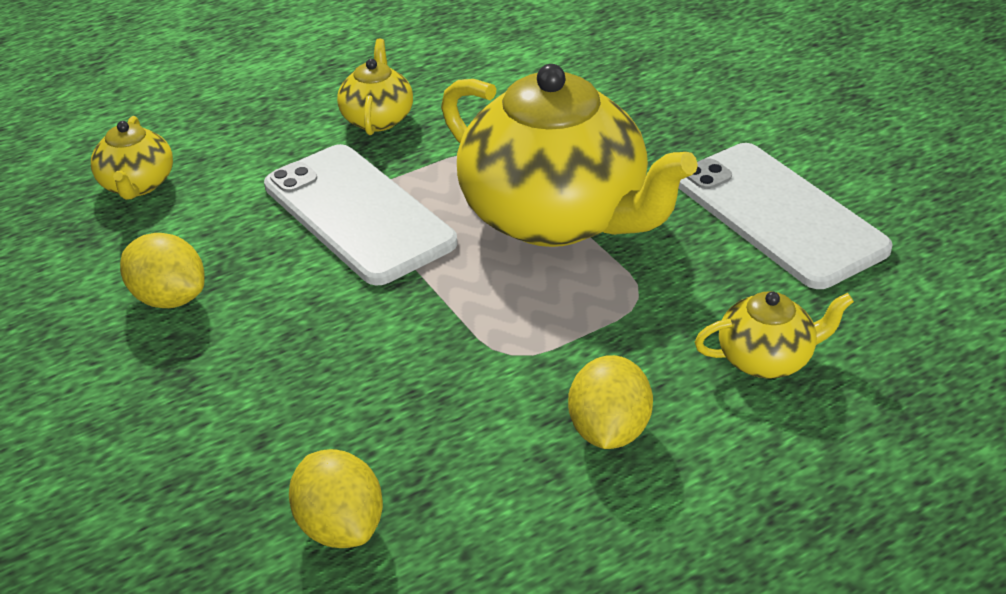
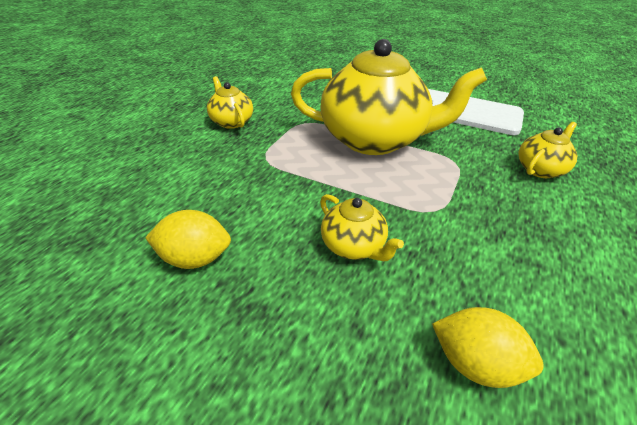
camera: 35 degrees left, 0 degrees up
(137, 185) = (104, 196): yellow teapot -> yellow teapot (354, 246)
(358, 214) = (271, 169): white phone -> none
(609, 431) = (529, 230): yellow lemon -> none

